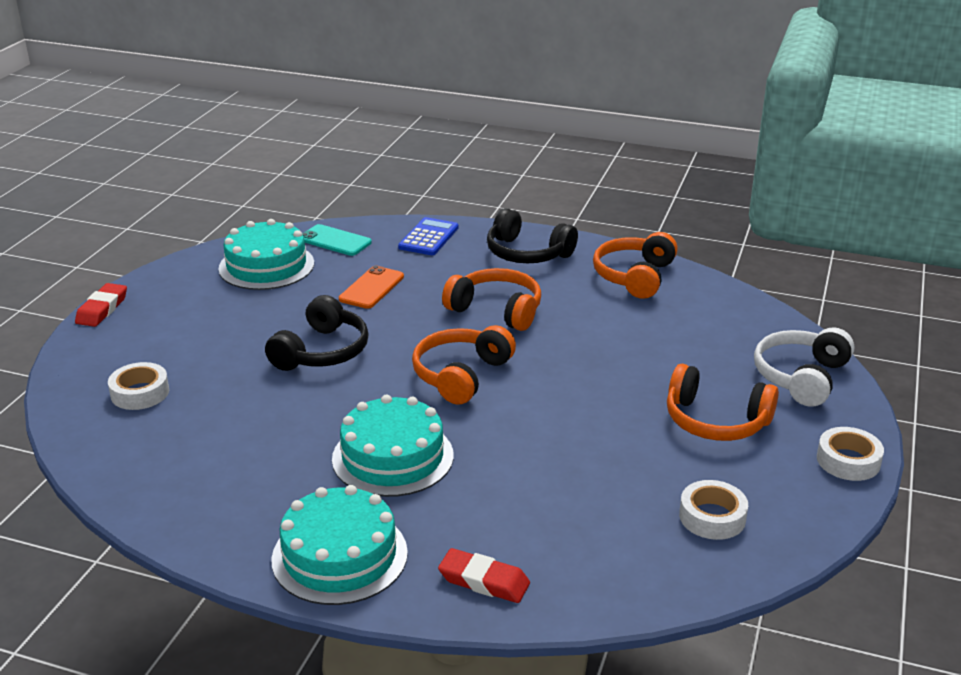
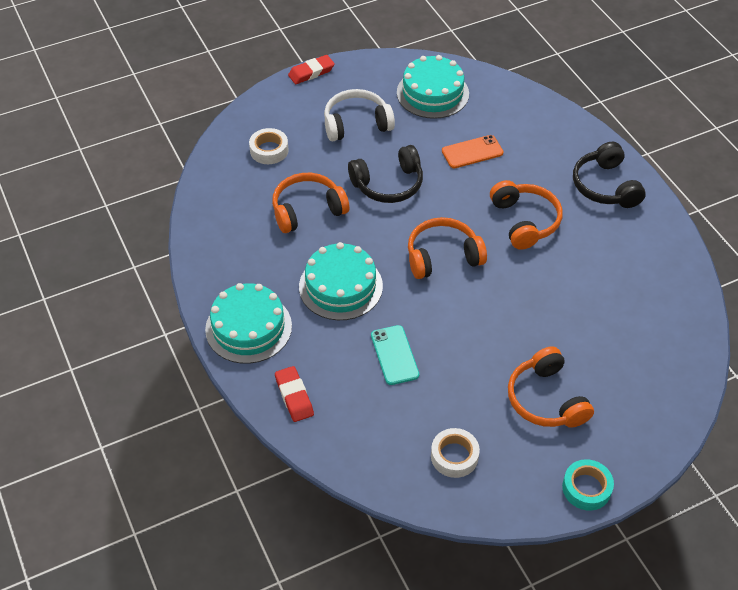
camera: 45 degrees right, 20 degrees up
(335, 241) = (496, 96): turquoise phone -> turquoise phone (394, 355)
(428, 237) = (558, 130): blue calculator -> none
(635, 276) = (652, 254): orange headphones -> orange headphones (307, 210)
(801, 377) = (648, 411): white headphones -> white headphones (356, 124)
(848, 461) = (586, 488): white tape -> turquoise tape

